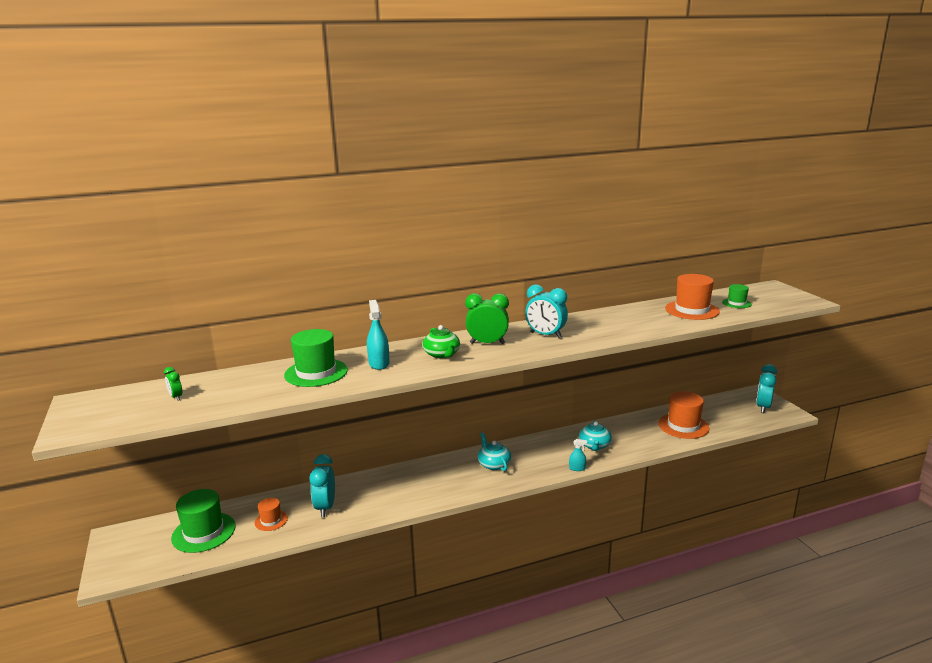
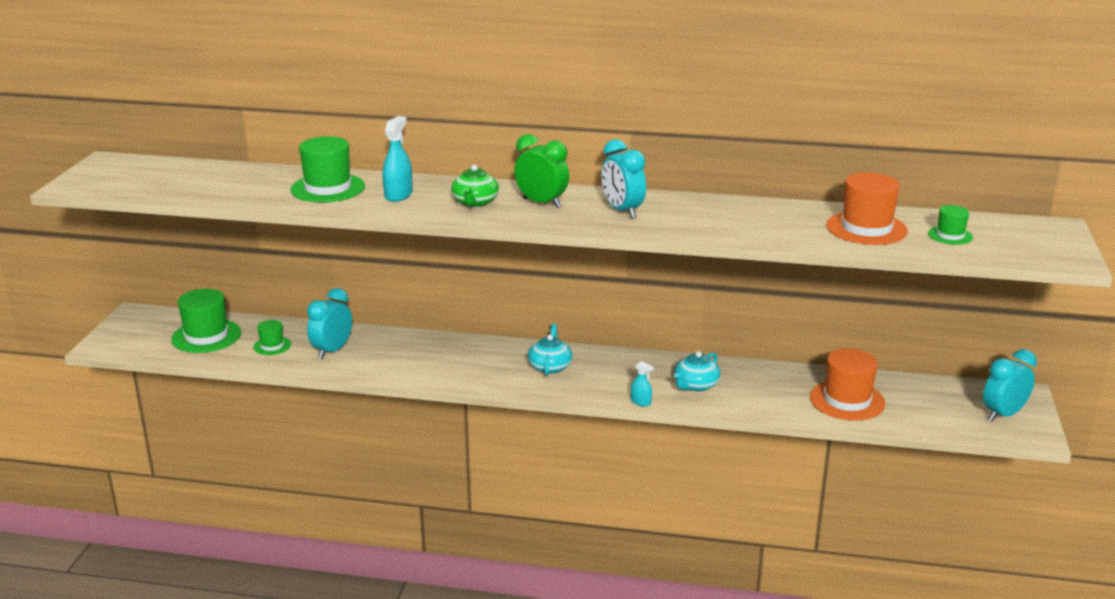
camera: 30 degrees right, 5 degrees up
(176, 397) = (182, 178): green clock -> none
(271, 520) = (272, 346): orange hat -> green hat

